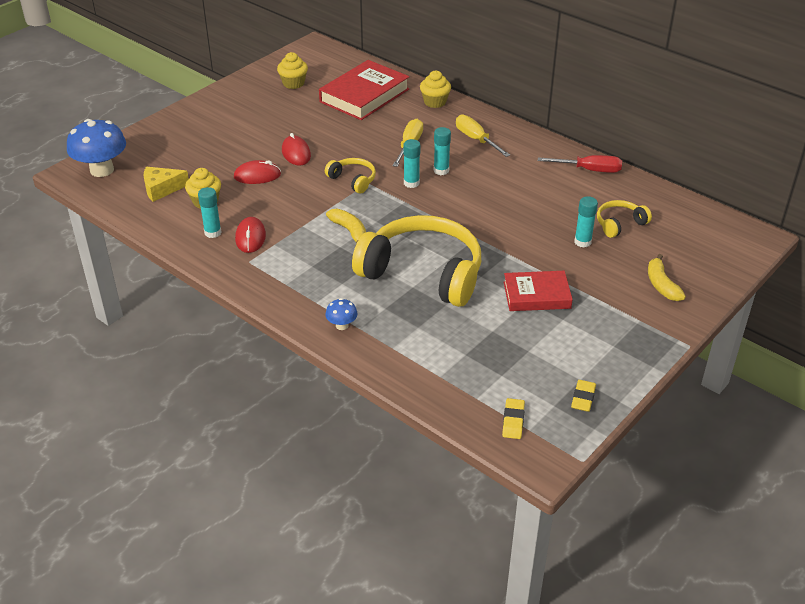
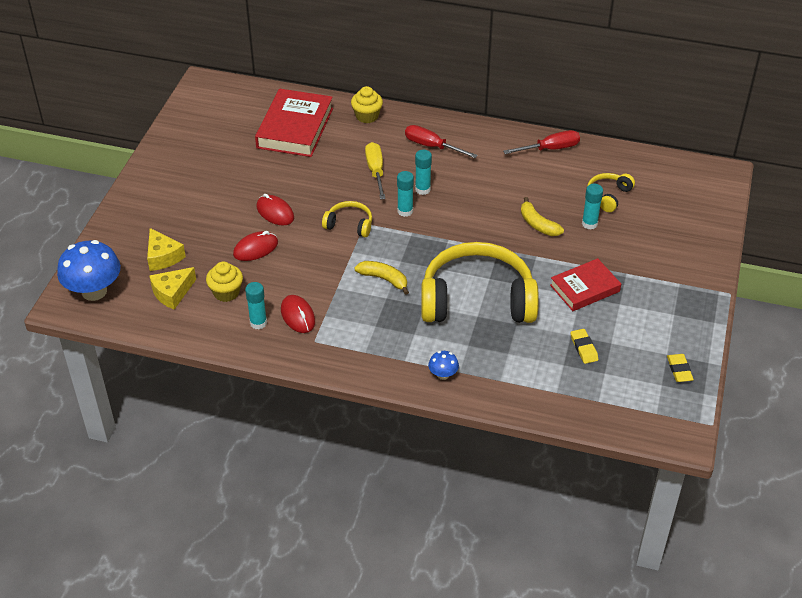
camera: 25 degrees left, 5 degrees up
(177, 160) = (163, 257): none -> yellow cheese
(293, 83) = (215, 134): yellow cupcake -> none
(476, 139) = (432, 146): yellow screwdriver -> red screwdriver
(513, 421) = (639, 410): yellow eraser -> yellow eraser (584, 348)
(661, 285) = (676, 244): yellow banana -> yellow banana (538, 224)

